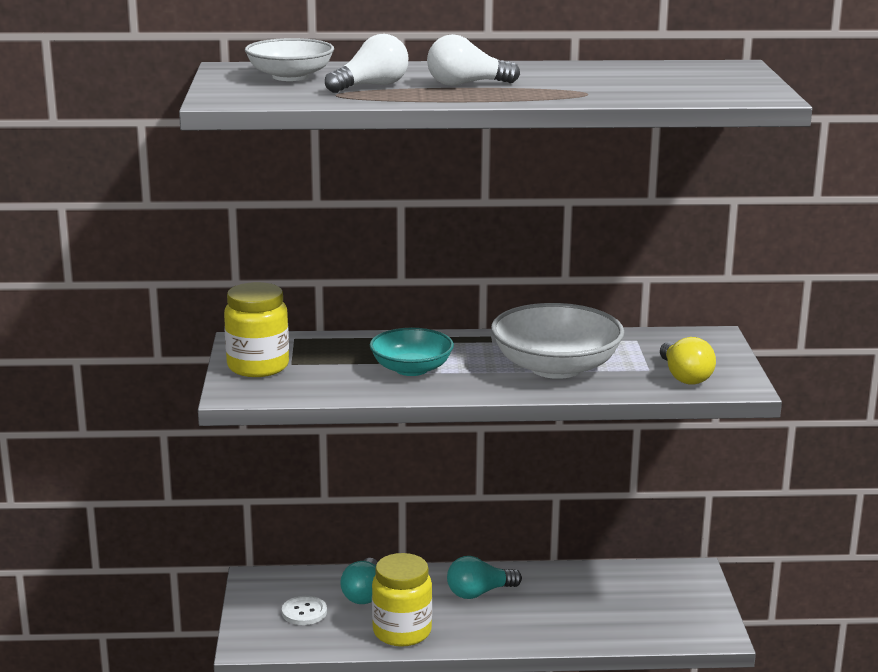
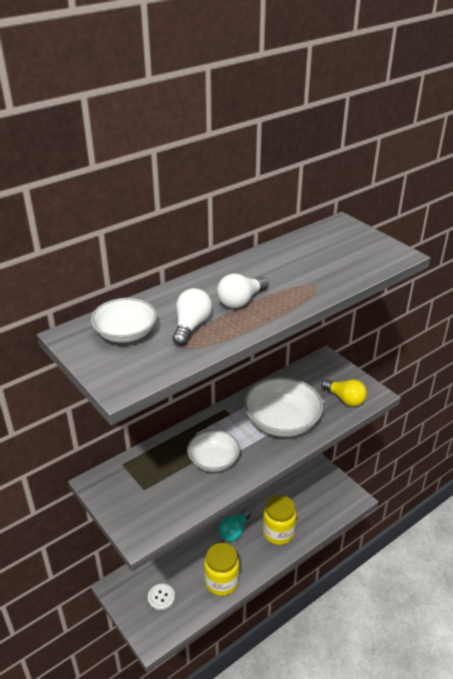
camera: 35 degrees left, 15 degrees up
(258, 366) = (128, 503): yellow jar -> yellow jar (278, 532)
(364, 594) = (180, 565): turquoise light bulb -> none
(411, 369) = (213, 460): turquoise bowl -> white bowl

